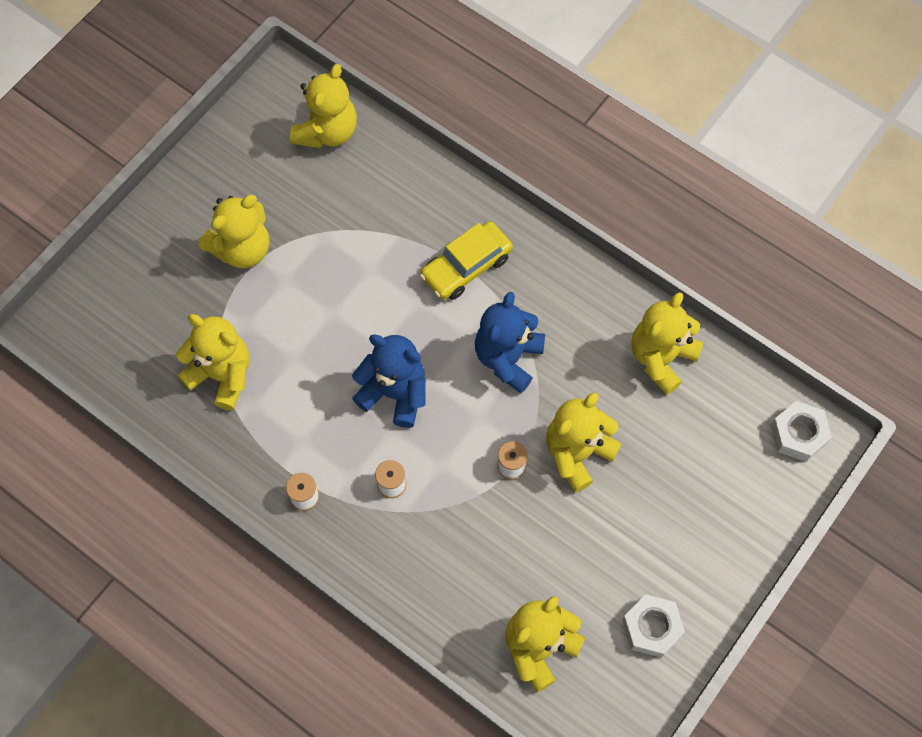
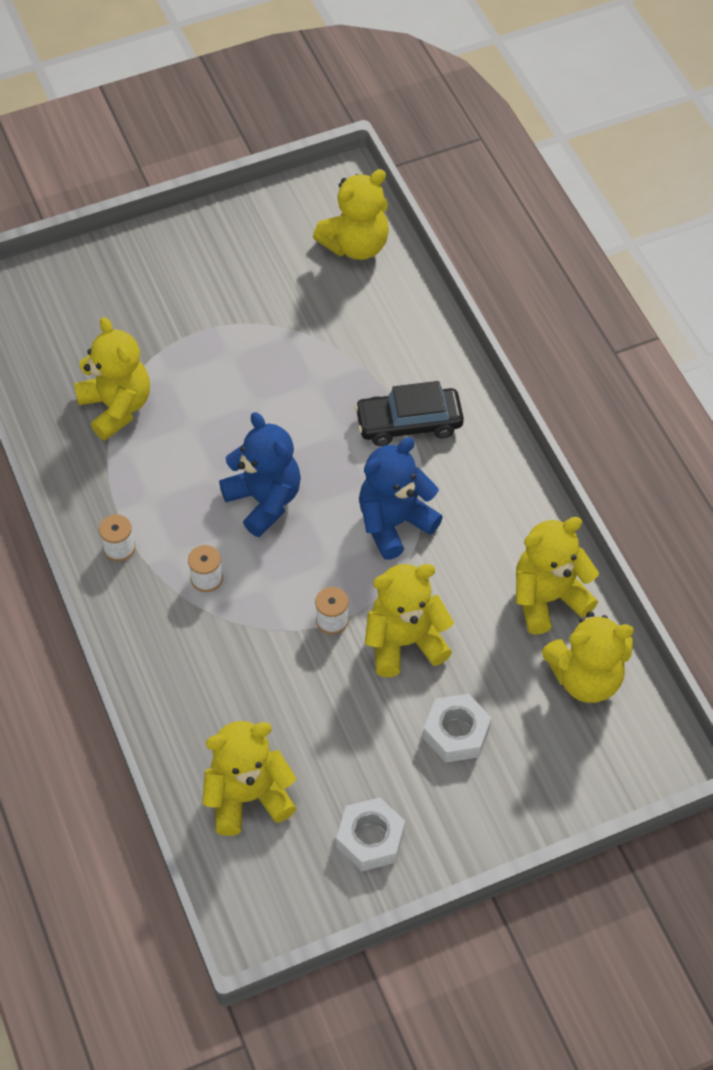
camera: 30 degrees right, 10 degrees down
(242, 249) = (208, 309): yellow teddy bear -> yellow teddy bear (586, 678)
(466, 266) = (409, 423): yellow car -> black car
(798, 434) = (644, 739): white nut -> white nut (456, 733)

